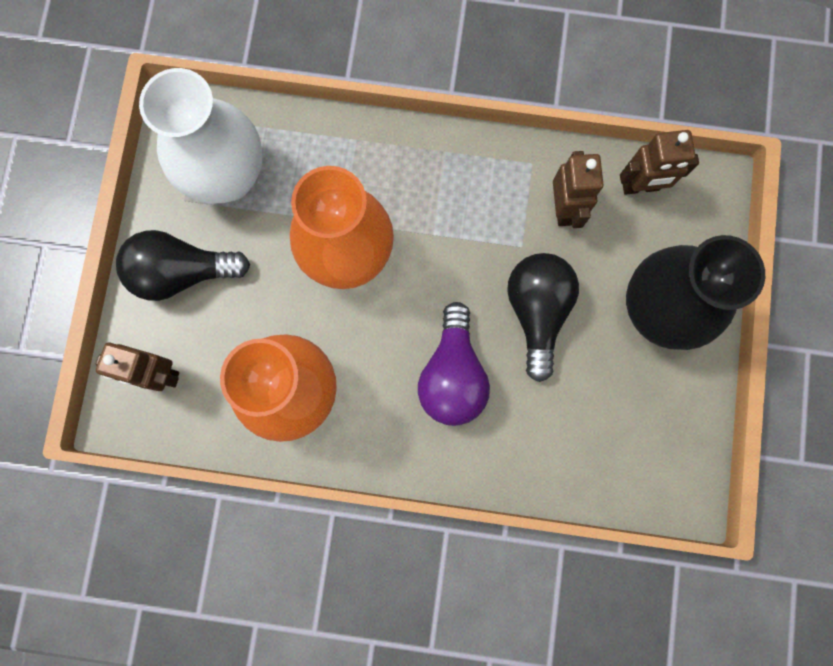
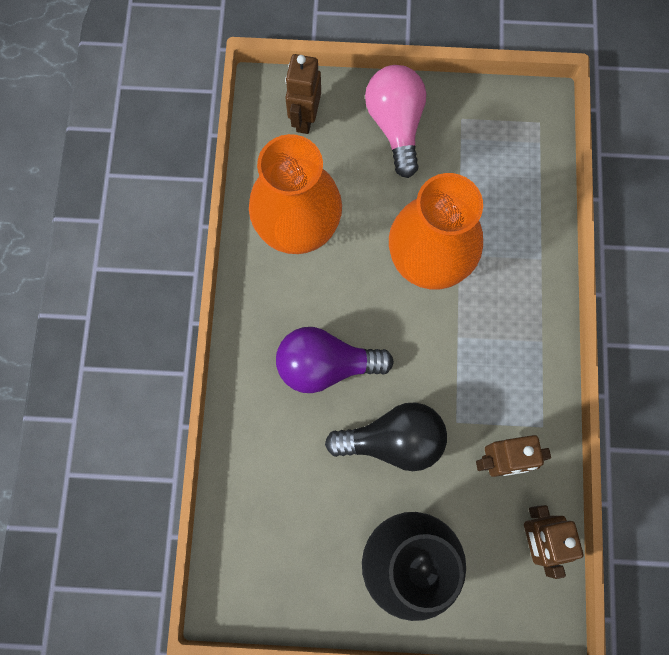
camera: 85 degrees right, 5 degrees down
(182, 272) = (396, 125): black light bulb -> pink light bulb
(228, 177) = (488, 152): white vase -> none

